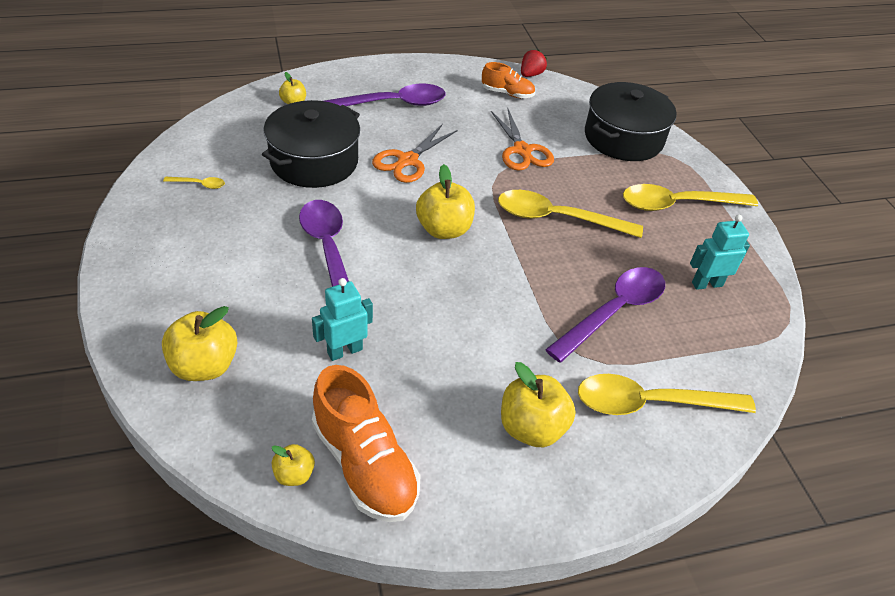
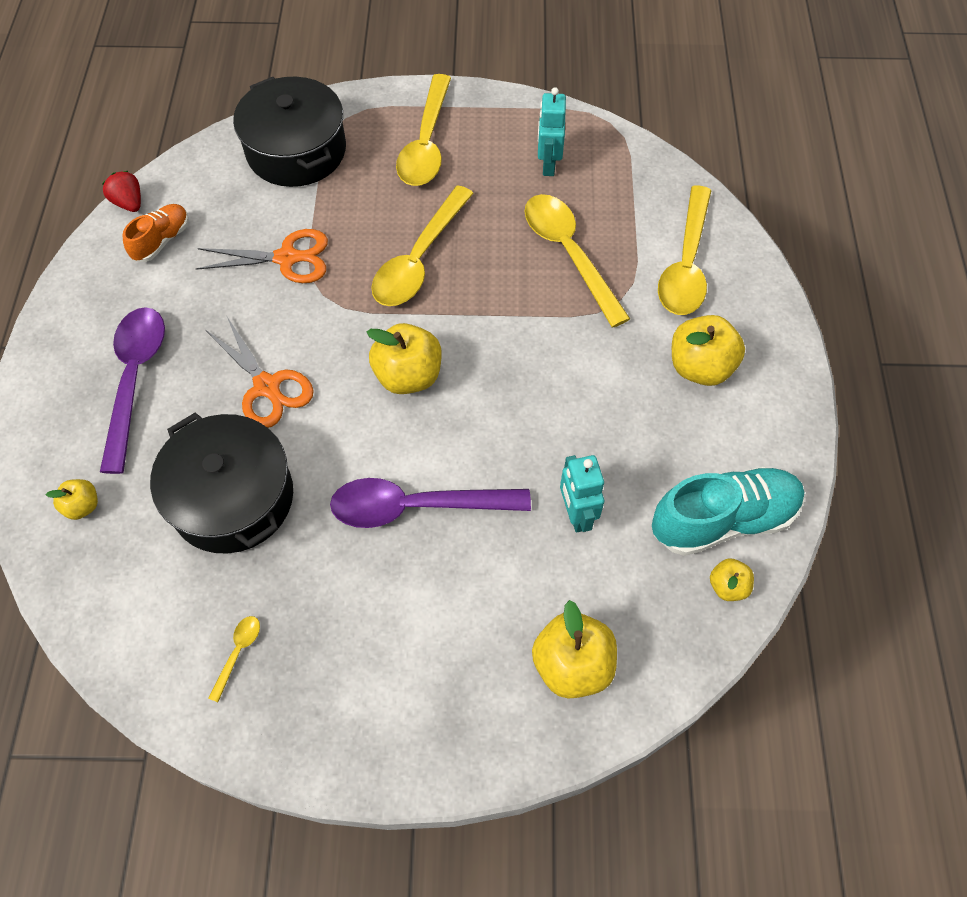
camera: 70 degrees left, 15 degrees up
(364, 464) = (723, 520): orange shoe -> turquoise shoe
(614, 311) = (568, 253): purple spoon -> yellow spoon

